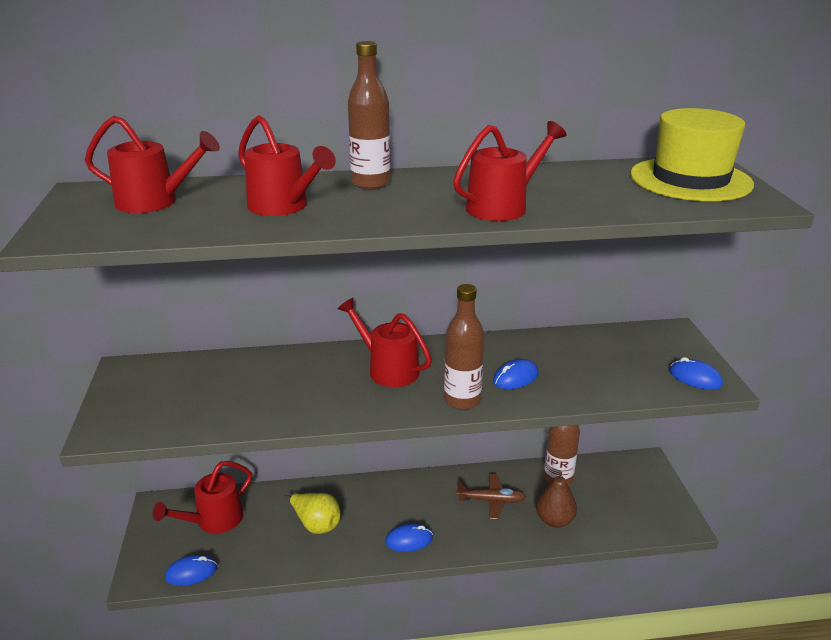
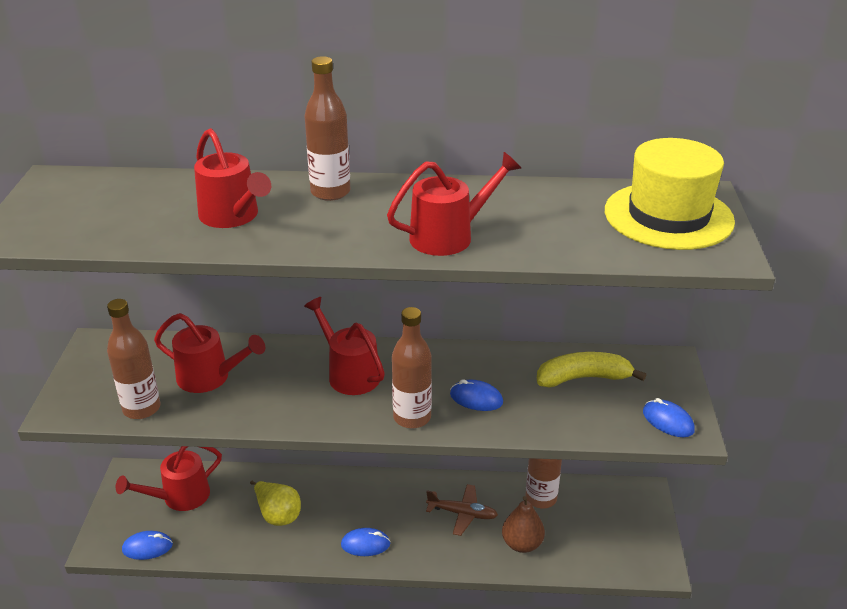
camera: 10 degrees right, 5 degrees up
(156, 202) = (115, 199): red watering can -> red watering can (210, 377)
(189, 421) = (141, 408): none -> brown bottle
(515, 378) = (476, 399): blue mouse -> blue mouse turned 45 degrees clockwise
(604, 351) = (583, 378): none -> yellow banana

